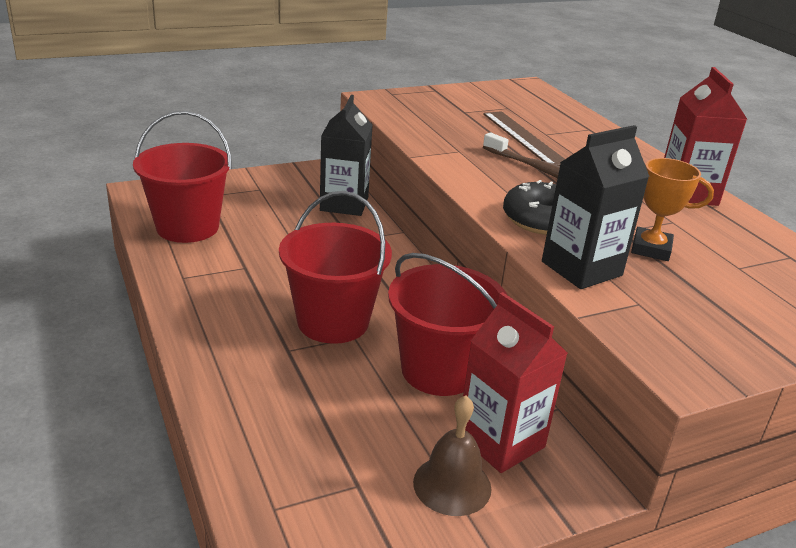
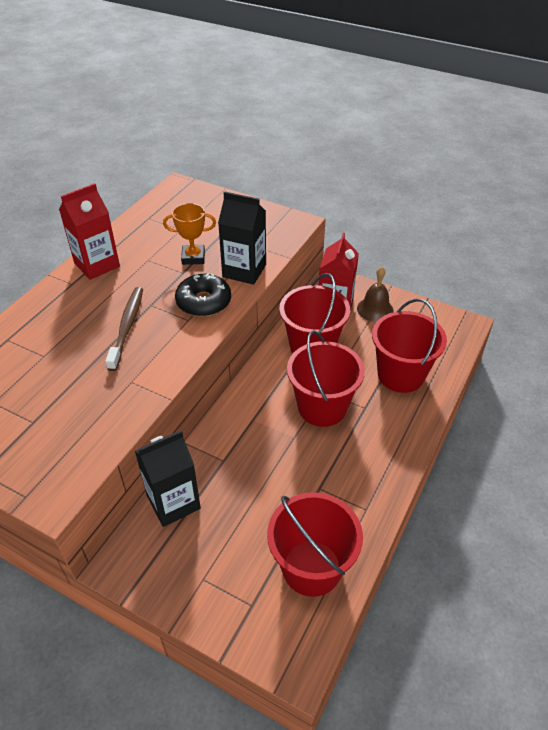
camera: 125 degrees left, 15 degrees up
(293, 413) = (401, 375): none -> red bucket
(524, 138) = (66, 362): brown ruler -> none
(651, 249) = (193, 257): orange trophy -> orange trophy turned 75 degrees counterclockwise

